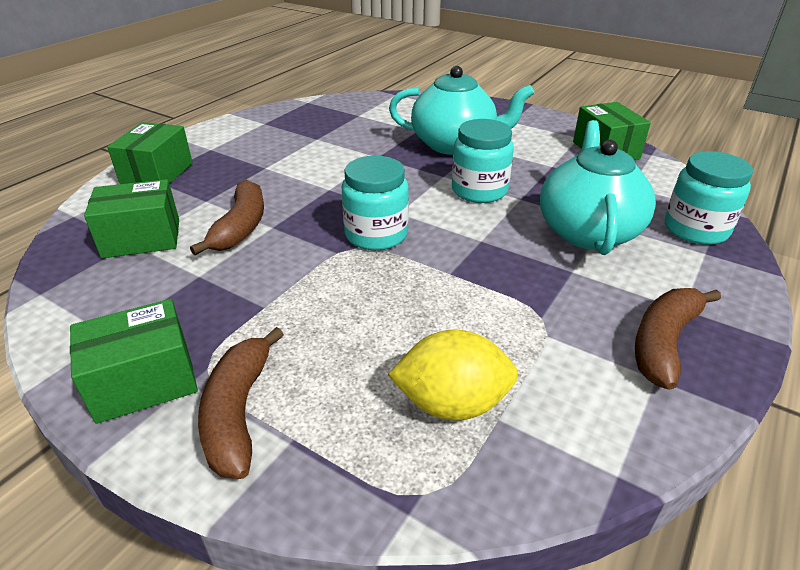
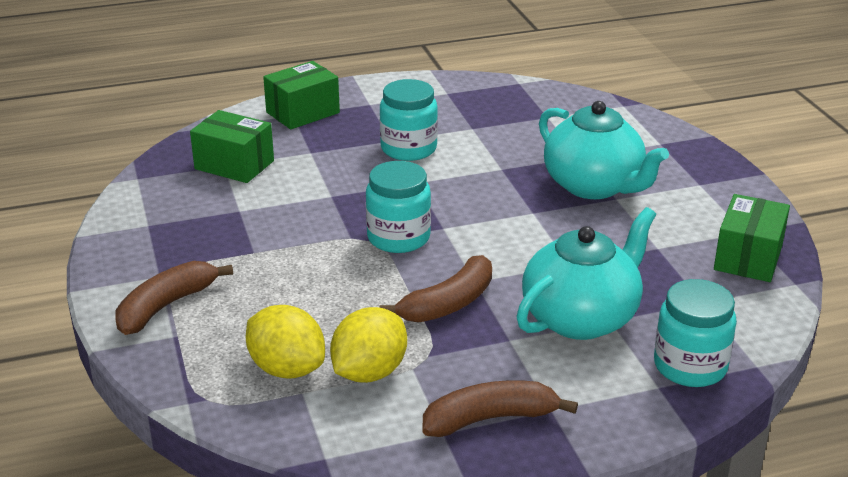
camera: 40 degrees right, 5 degrees down
(144, 382) = (137, 262): green box -> none
(241, 227) = (309, 186): brown banana -> brown banana (448, 304)
(479, 190) = (543, 240): turquoise jar -> turquoise jar (408, 149)
(523, 360) = (369, 372): none -> yellow lemon

